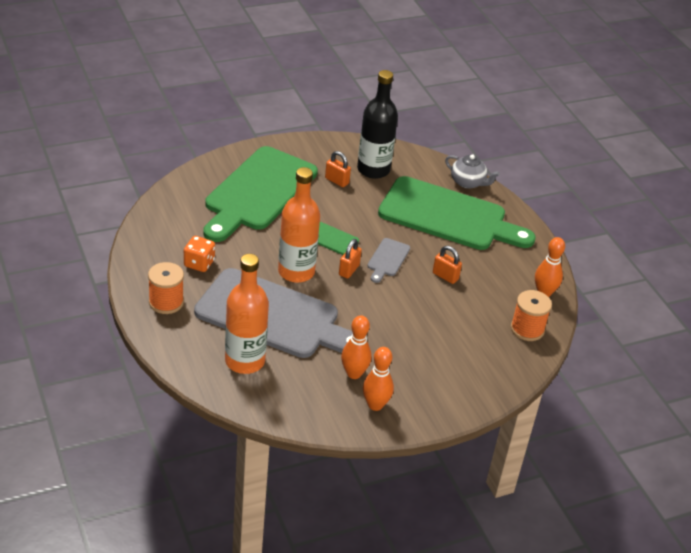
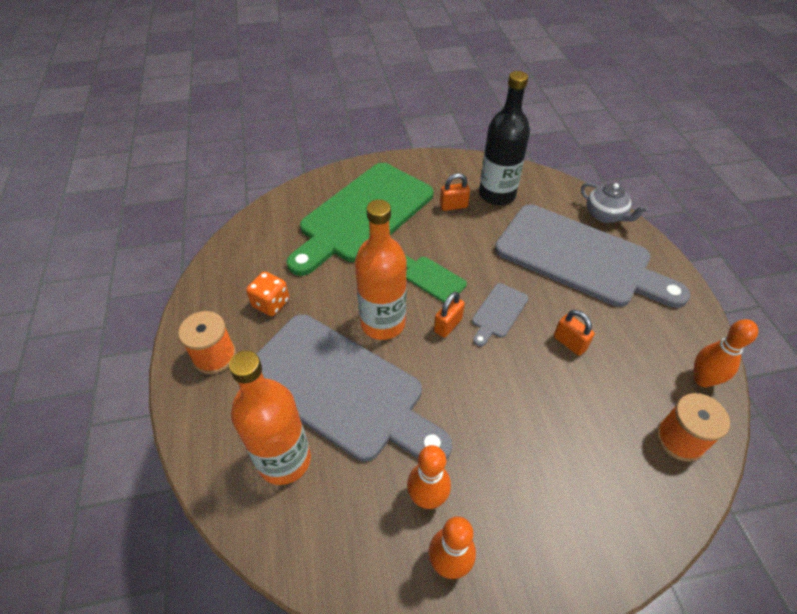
camera: 15 degrees right, 10 degrees up
(337, 181) = (453, 206): orange padlock -> orange padlock turned 60 degrees counterclockwise
(448, 216) = (579, 257): green cutting board -> grey cutting board

